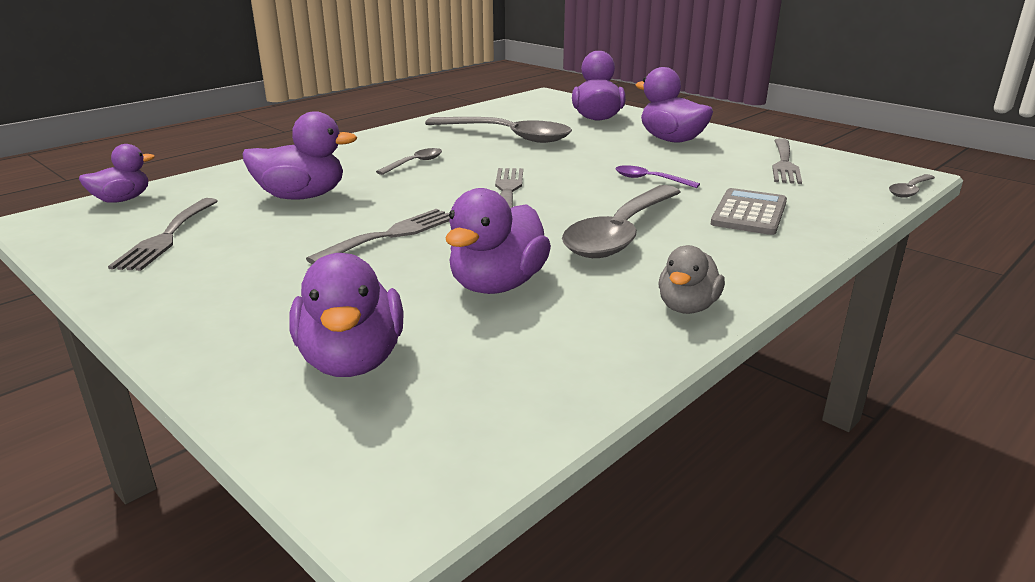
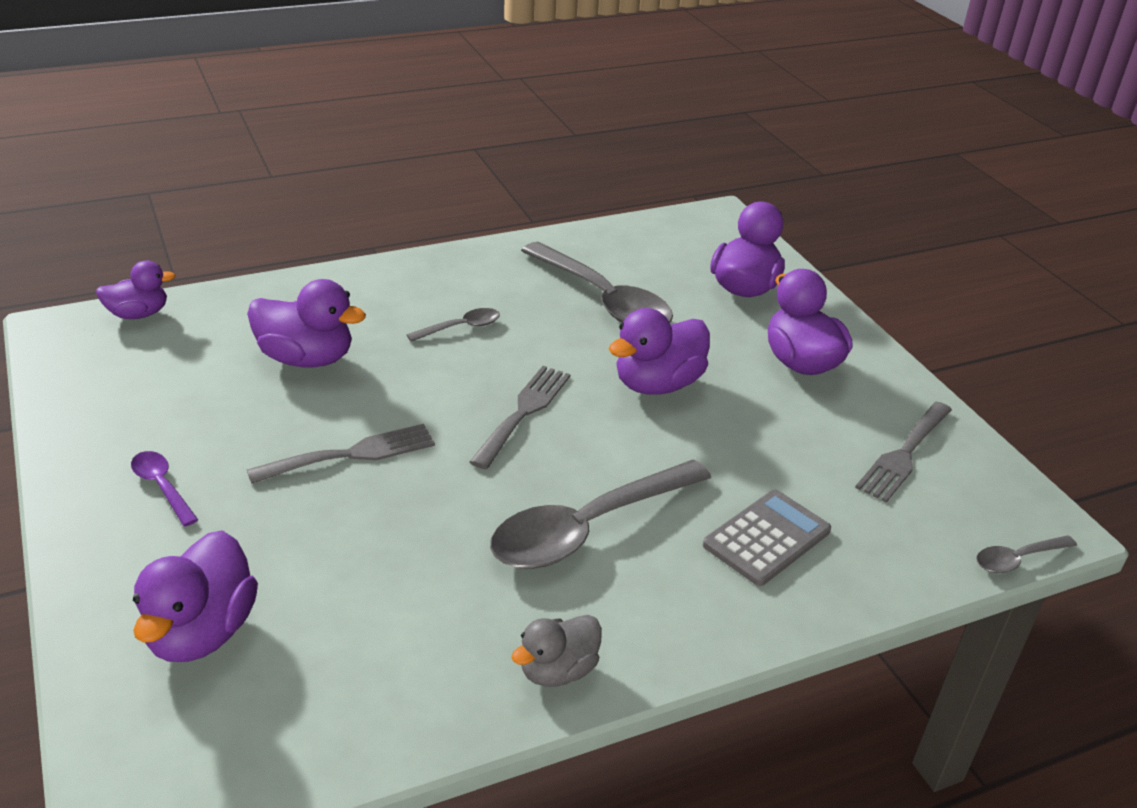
camera: 20 degrees right, 10 degrees up
(167, 237) = (147, 391): grey fork -> none
(497, 285) = (398, 570): purple duck -> purple duck (657, 384)
(649, 180) = (703, 438): purple spoon -> purple spoon (162, 486)

